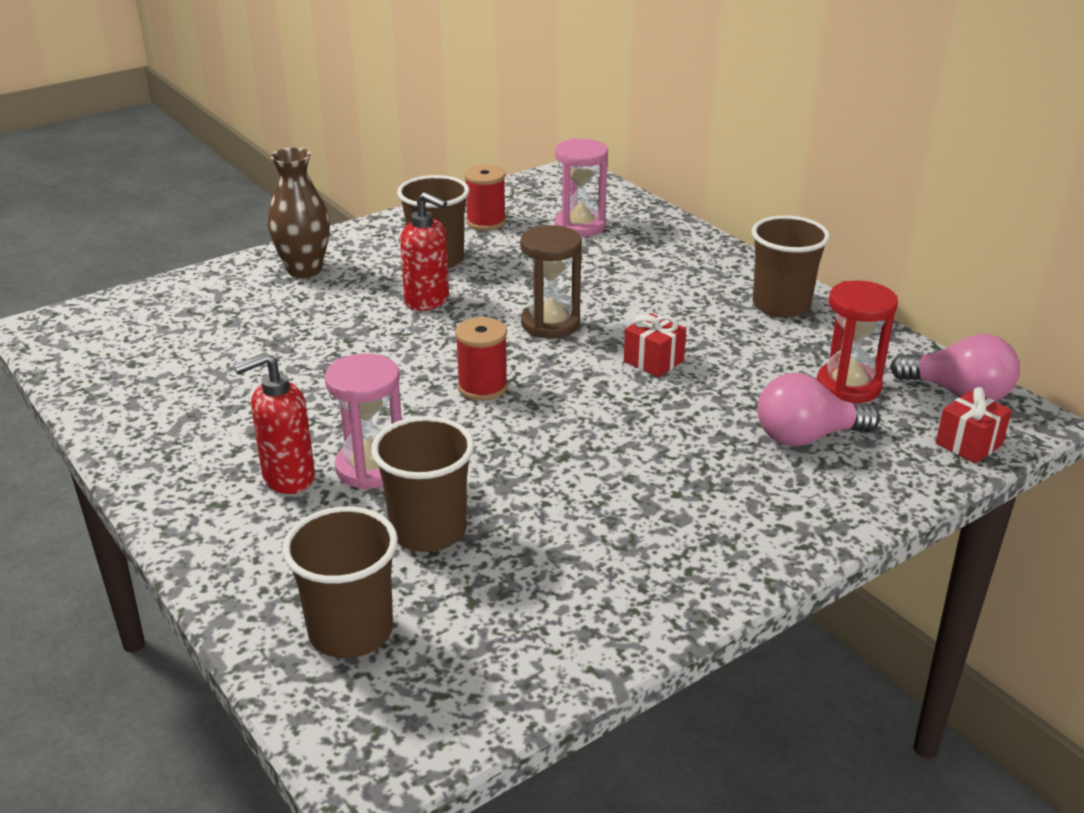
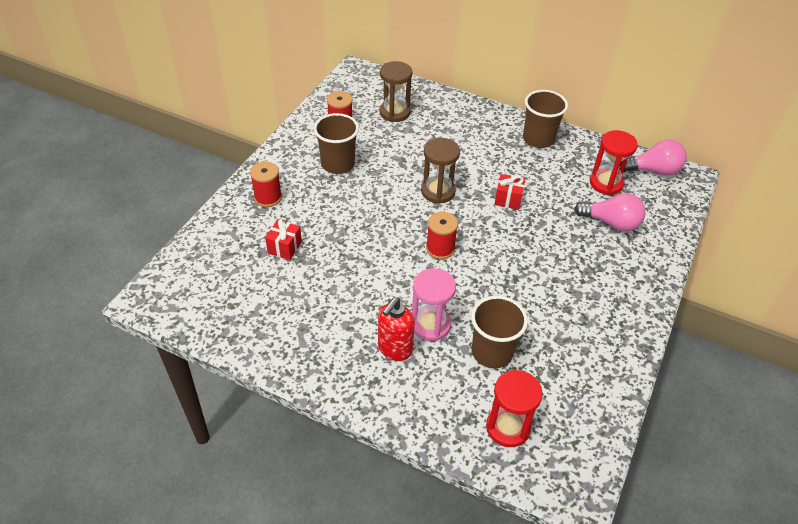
camera: 30 degrees left, 15 degrees up
(304, 270) = (268, 198): brown vase -> red spool
(351, 631) = (508, 427): brown cup -> red hourglass
(427, 301) = (359, 197): red soap dispenser -> none
(580, 226) = (394, 112): pink hourglass -> brown hourglass
(806, 437) = (611, 223): pink light bulb -> pink light bulb turned 120 degrees counterclockwise
(969, 444) = (678, 201): red gift -> red gift (284, 247)

